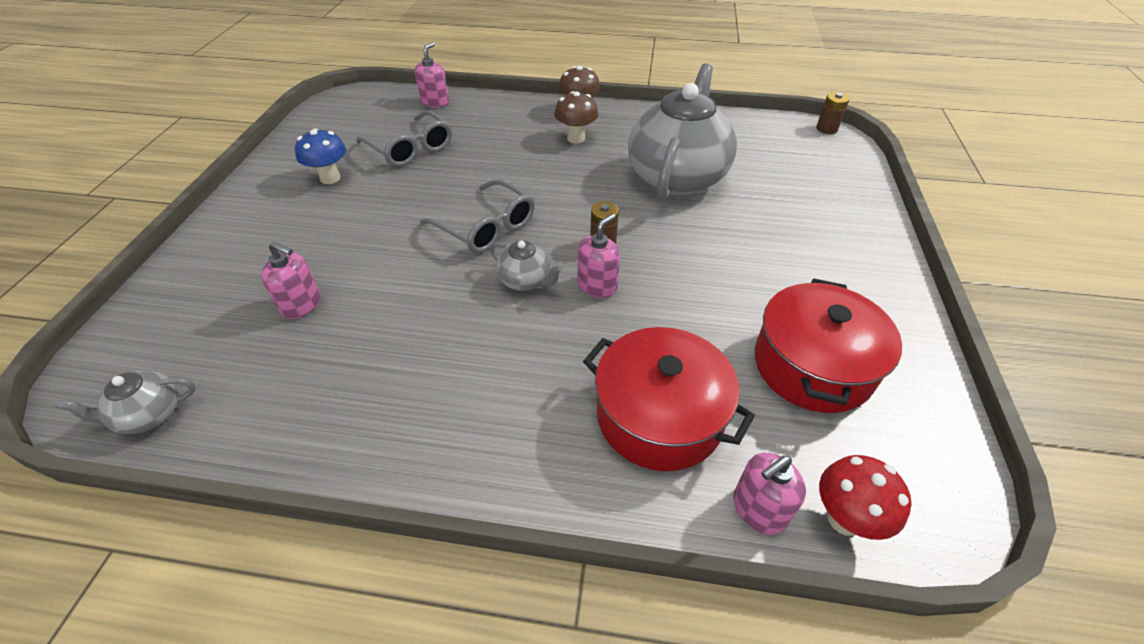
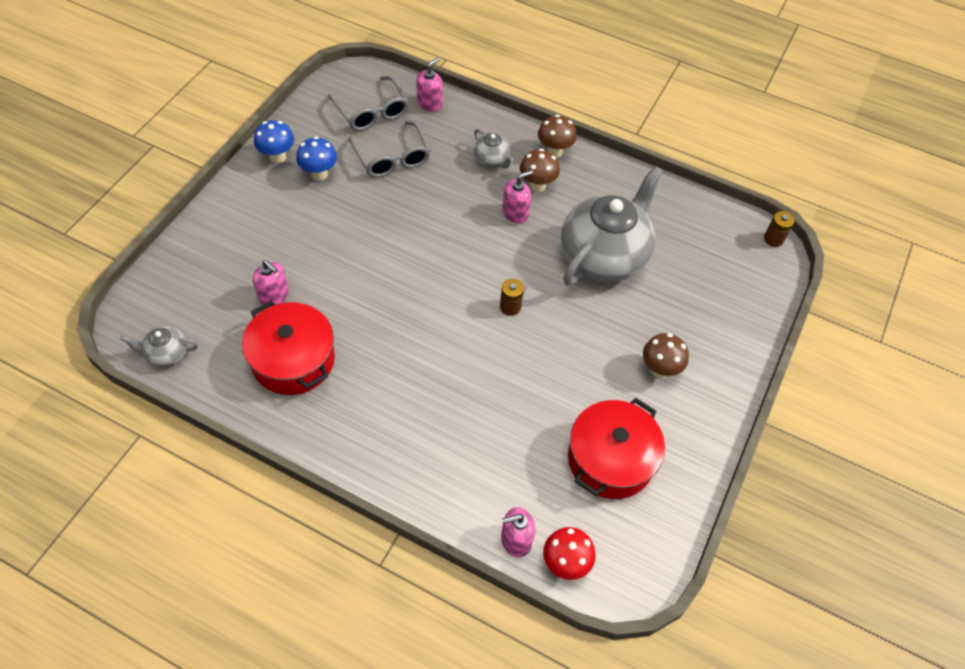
camera: 15 degrees right, 10 degrees up
(276, 174) = (277, 157): none -> blue mushroom
(486, 227) = (426, 263): grey glasses -> grey glasses (371, 111)
(525, 281) = (437, 324): grey teapot -> grey teapot (492, 160)
(597, 285) = (489, 344): pink soap dispenser -> pink soap dispenser (515, 213)
(659, 416) = (484, 460): red pot -> red pot (293, 360)
(801, 259) = (659, 370): none -> brown mushroom

